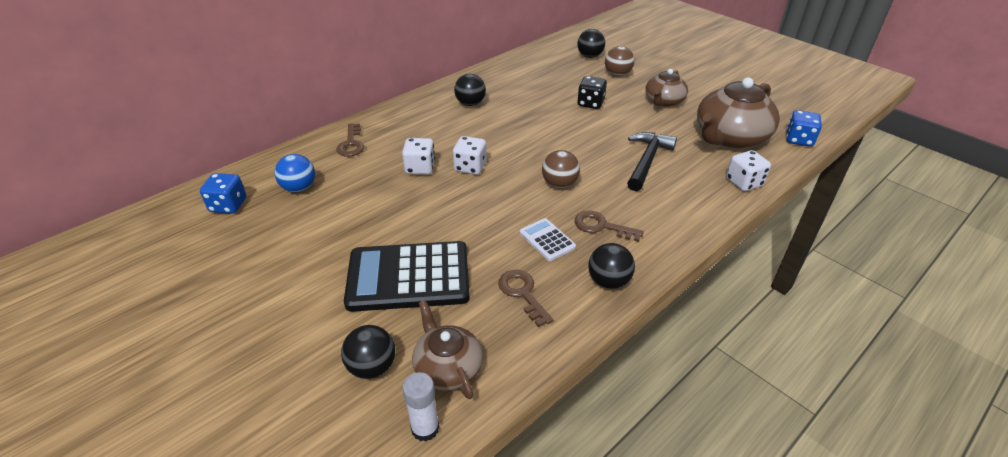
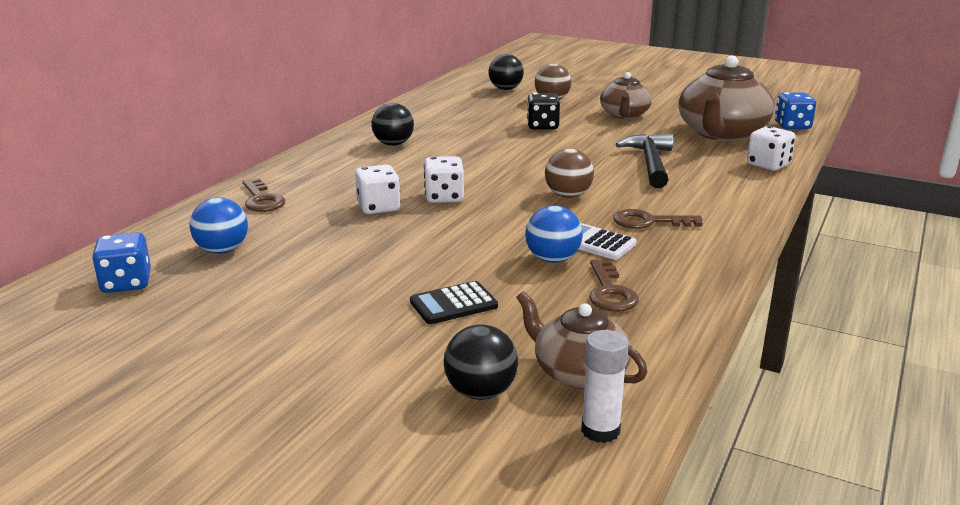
camera: 20 degrees left, 15 degrees down
(408, 277) = (453, 304): black calculator -> black calculator, size x0.46
(504, 249) = (552, 259): none -> blue ball
(522, 293) = (610, 292): brown key -> brown key turned 135 degrees counterclockwise
(608, 281) = (698, 264): black ball -> none

